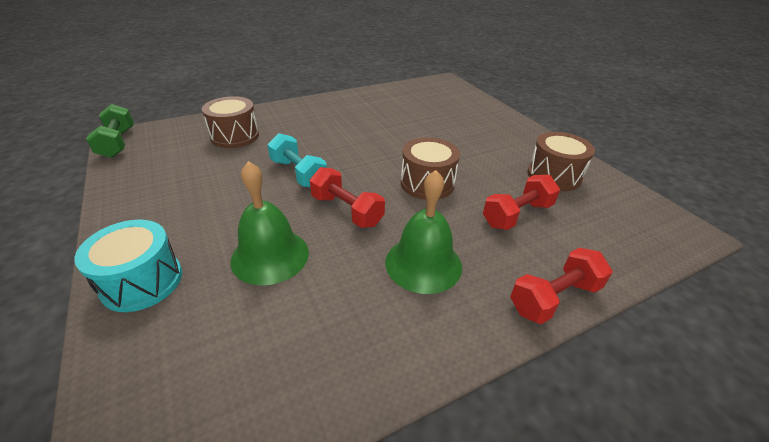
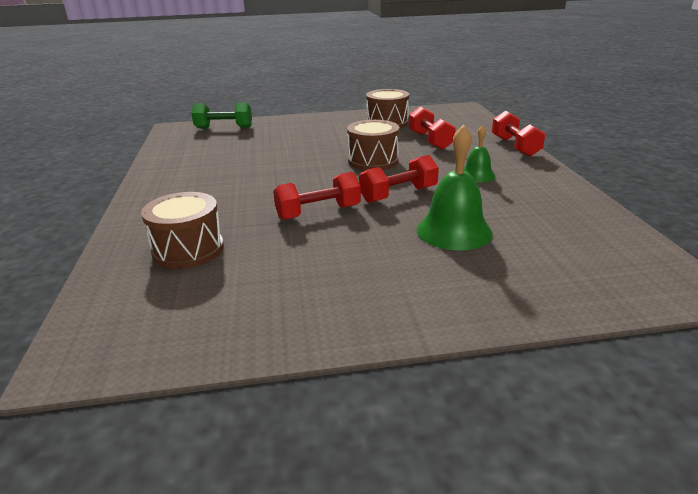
camera: 70 degrees left, 10 degrees down
(117, 143) = (100, 362): green dumbbell -> green dumbbell (224, 128)
(142, 281) = (479, 298): turquoise drum -> none
(298, 173) = (318, 212): turquoise dumbbell -> red dumbbell
(423, 263) = (477, 175): green bell -> green bell, size x0.58

